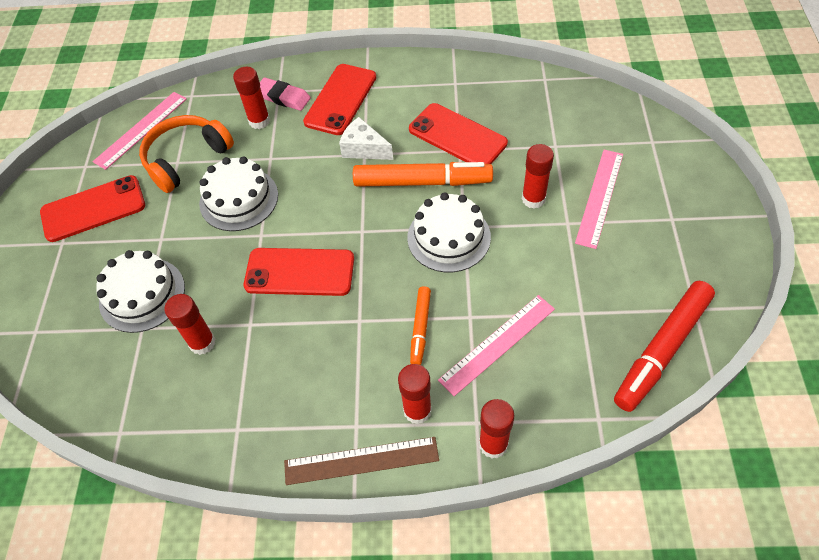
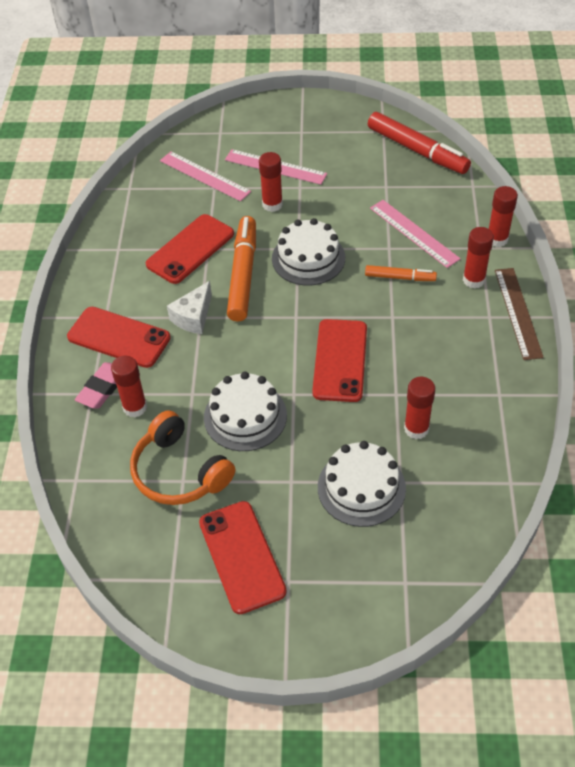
camera: 90 degrees left, 5 degrees down
(141, 130) = (123, 526): pink ruler -> pink ruler (205, 176)

